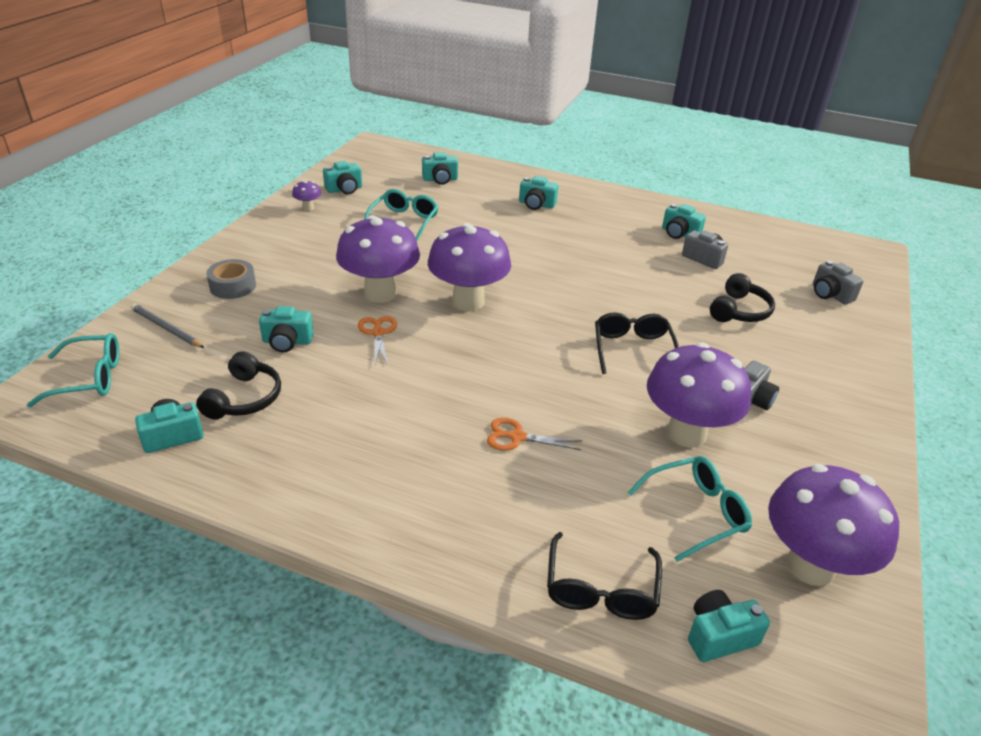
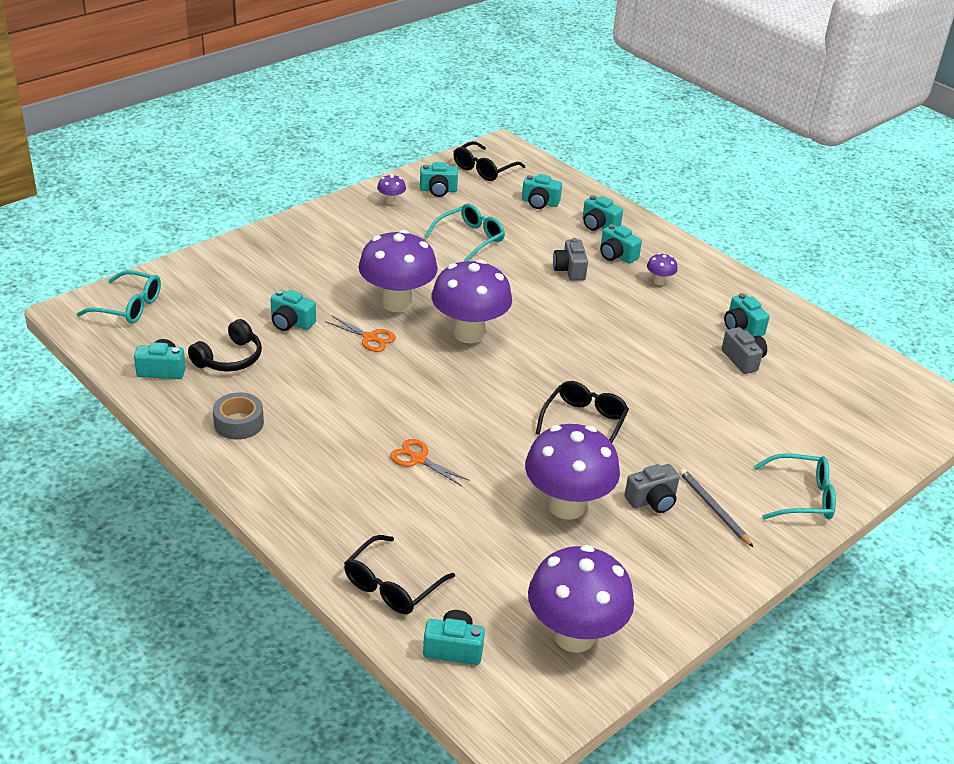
camera: 25 degrees right, 0 degrees up
(166, 328) = (205, 283): grey pencil -> grey pencil (713, 509)
(233, 286) = (278, 260): grey tape -> grey tape (239, 423)
(372, 164) = (484, 169): none -> black glasses
(378, 333) = (369, 338): orange scissors -> orange scissors turned 105 degrees clockwise
(502, 185) = (598, 225): none -> turquoise camera
(587, 216) = (659, 281): none -> purple mushroom
(695, 513) = (515, 565): turquoise glasses -> turquoise glasses (801, 497)
(739, 311) = (727, 421): black headphones -> none
(830, 294) = (845, 435): grey camera -> grey camera (569, 270)

